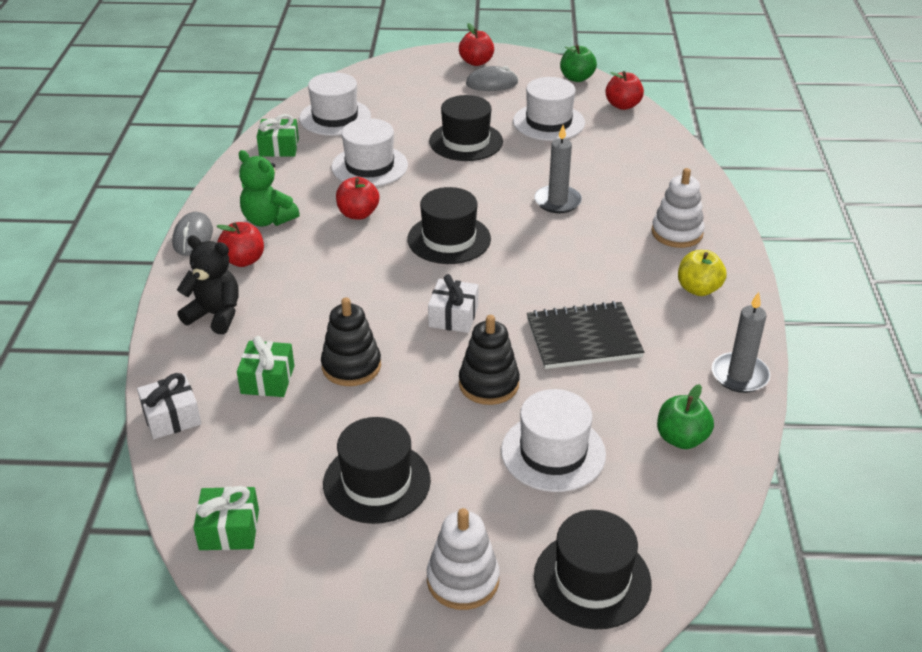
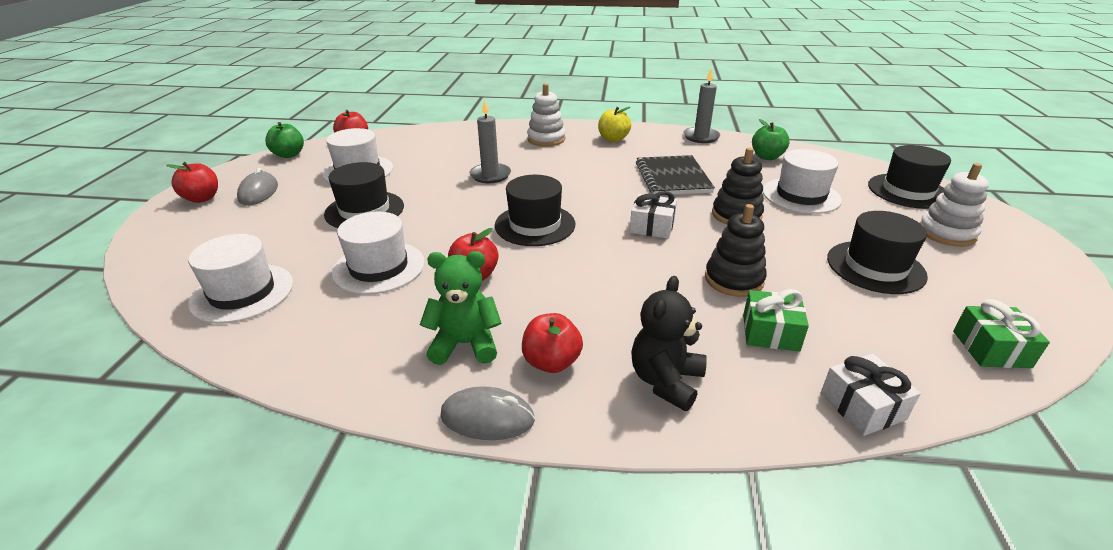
camera: 85 degrees left, 5 degrees down
(268, 220) = (465, 344): green teddy bear -> green teddy bear turned 135 degrees counterclockwise
(279, 147) = (286, 340): green gift -> none

